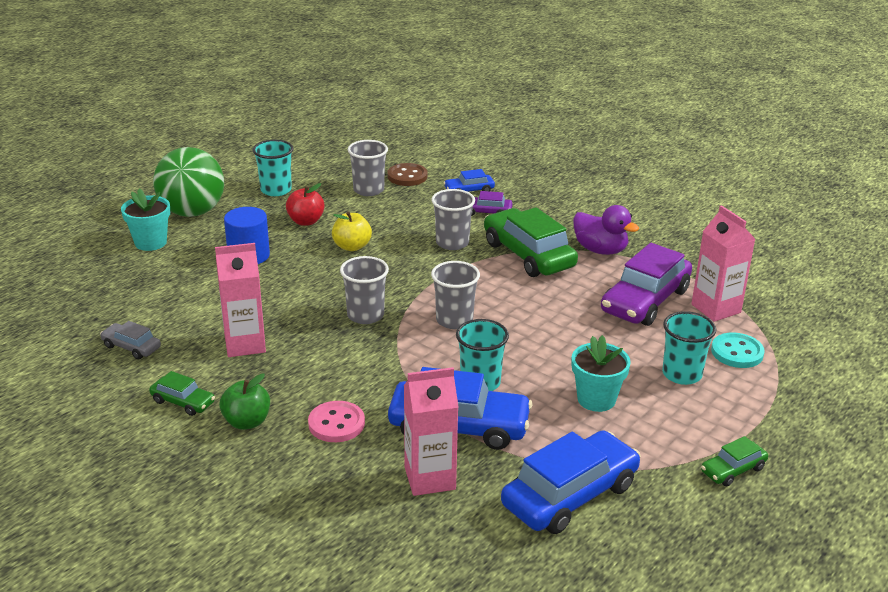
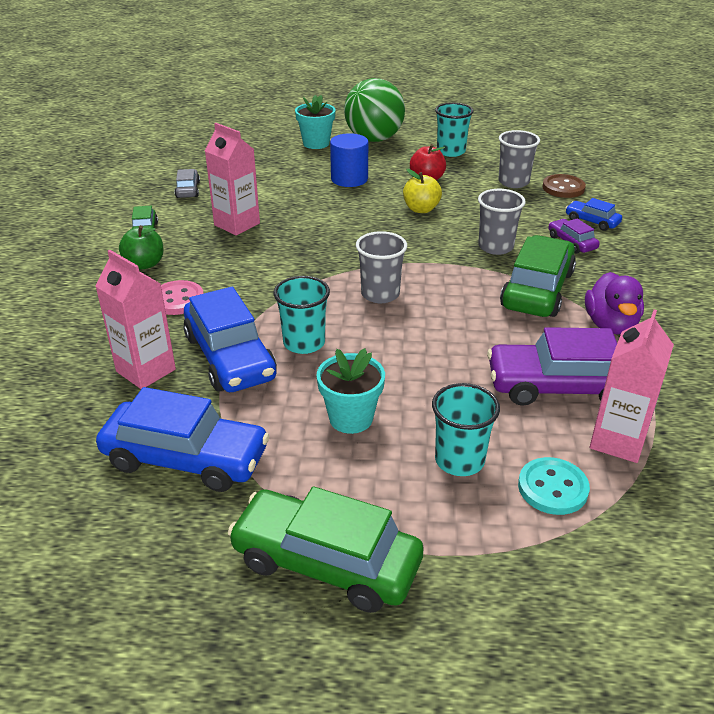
camera: 55 degrees right, 5 degrees up
(365, 315) = (334, 253): grey cup -> none
(733, 470) = (326, 562): green car -> green car, size x2.04

